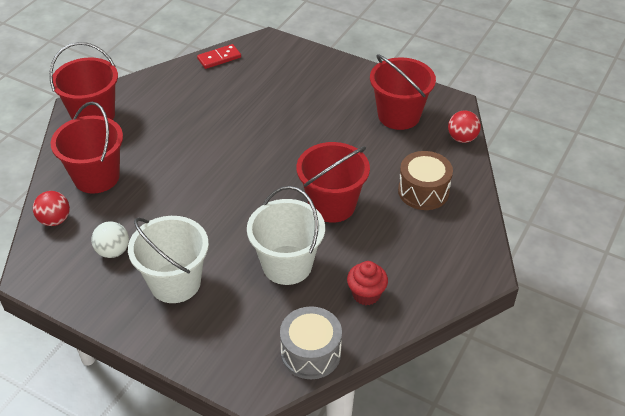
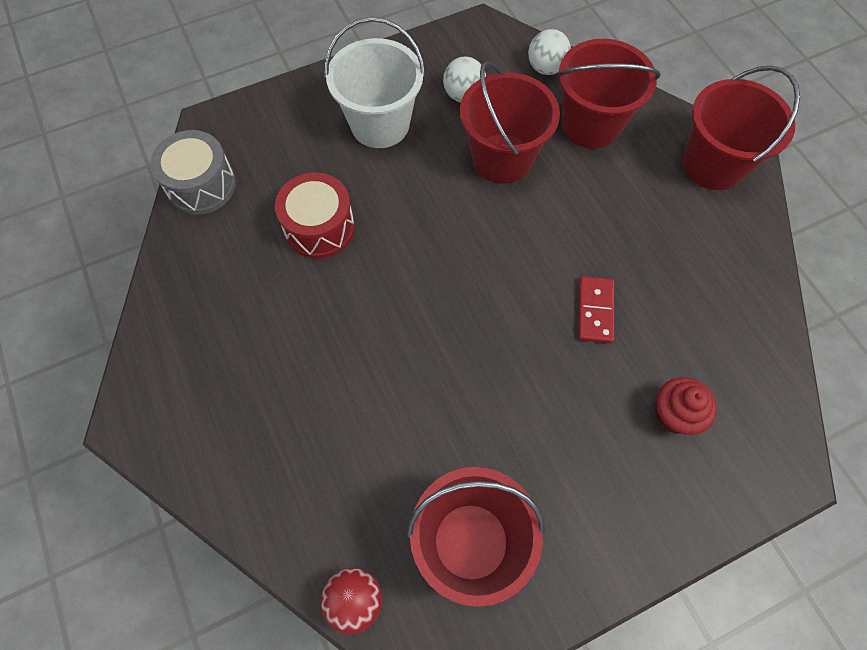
camera: 125 degrees right, 20 degrees up
(55, 220) = (546, 68): red ball -> white ball
(219, 58) = (771, 370): red domino -> red domino (595, 311)
(287, 265) = (319, 228): white bucket -> red drum
(332, 205) = (367, 327): red bucket -> red bucket (502, 158)
(366, 294) = (218, 275): red cupcake -> red cupcake (674, 414)
(423, 191) = (302, 453): brown drum -> none

